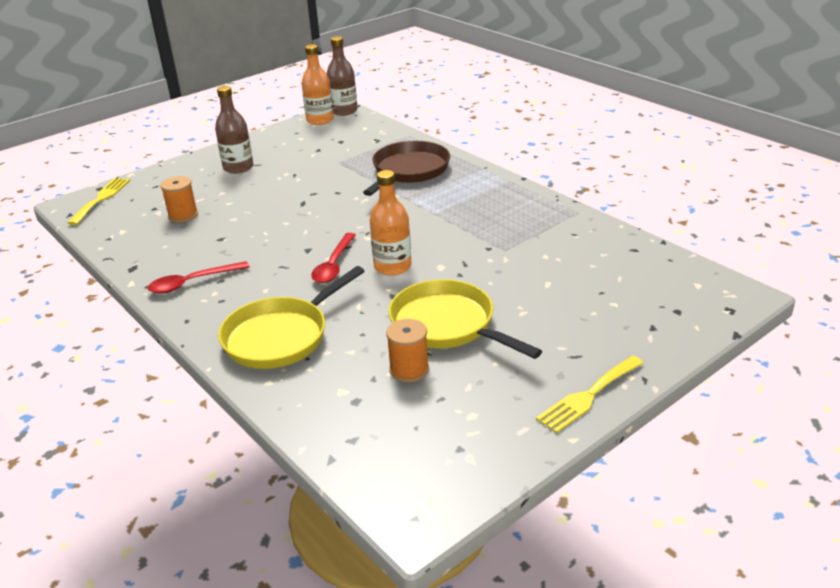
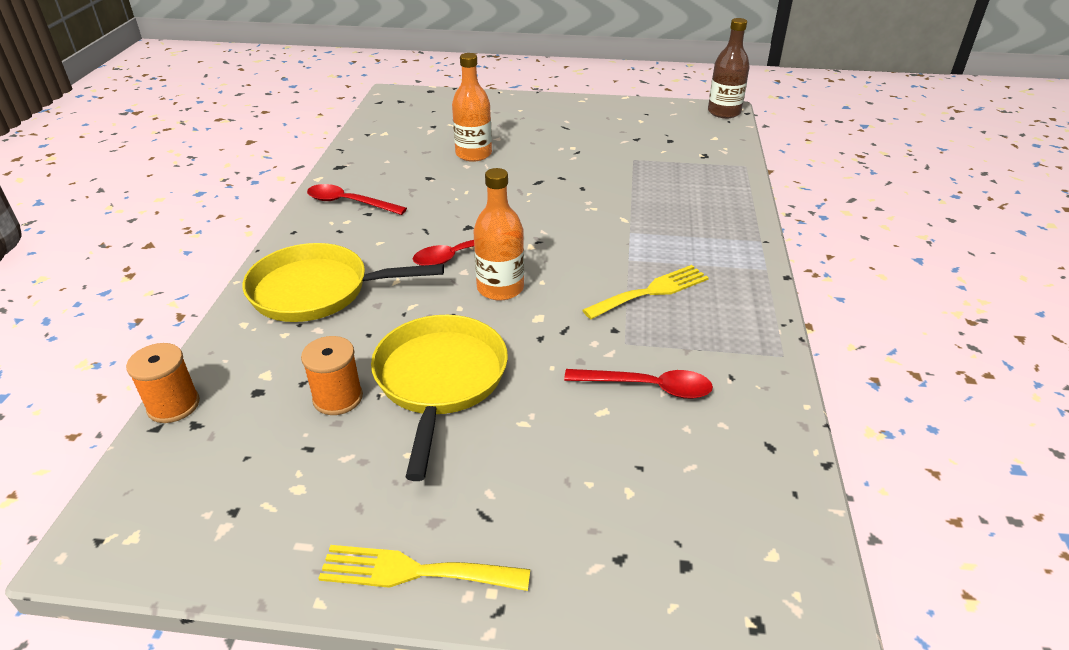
camera: 45 degrees right, 5 degrees up
(101, 199) = (416, 100): yellow fork -> yellow fork (651, 291)
(183, 215) = (440, 143): orange spool -> orange spool (173, 405)
(238, 167) = (546, 122): brown bottle -> none
(320, 120) = (686, 111): orange bottle -> orange bottle (473, 154)
(409, 171) = (680, 202): brown pan -> none
(548, 261) = (648, 387): none -> red spoon

